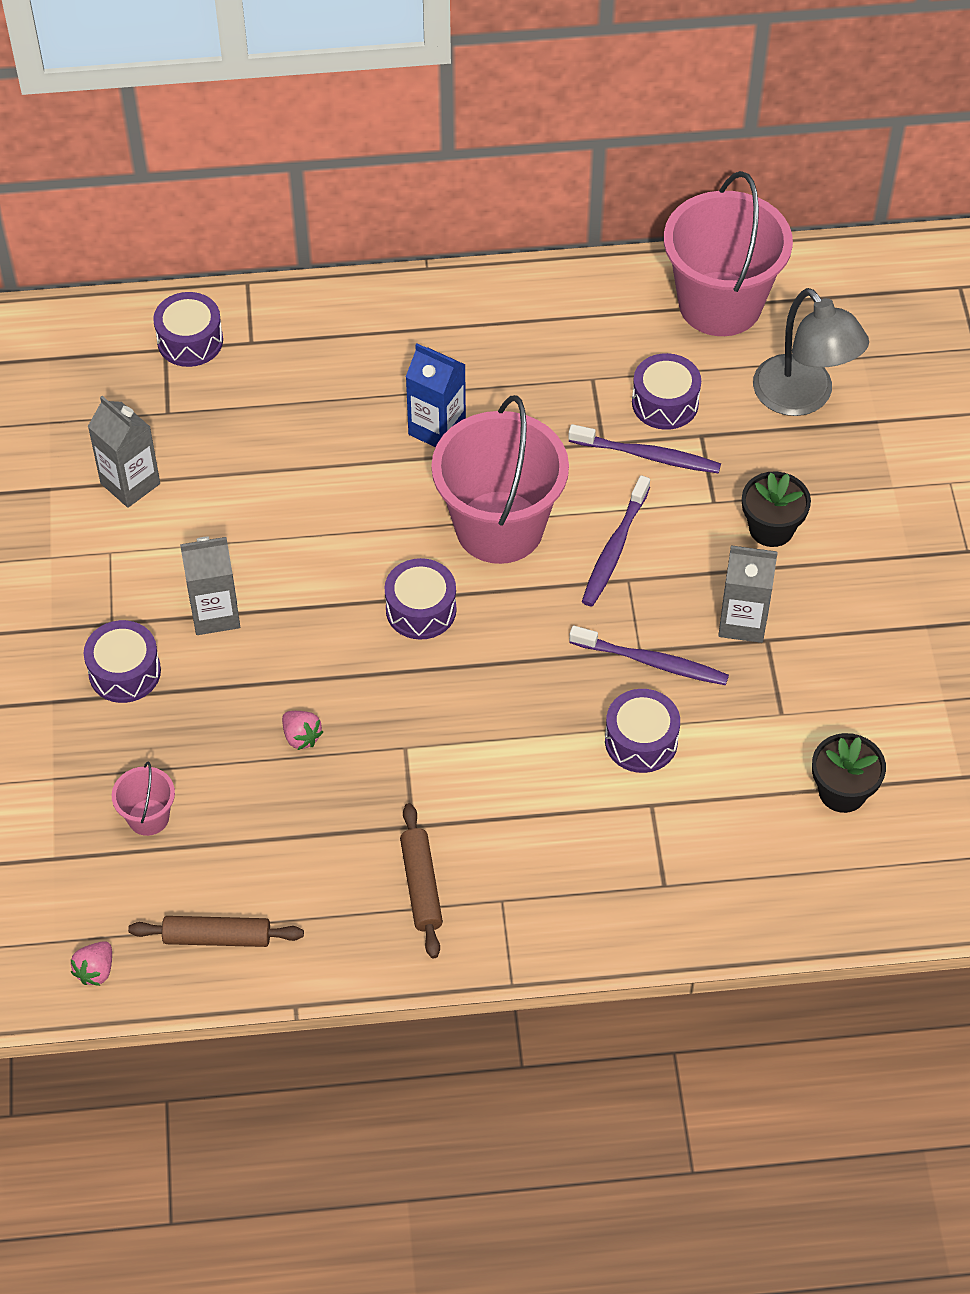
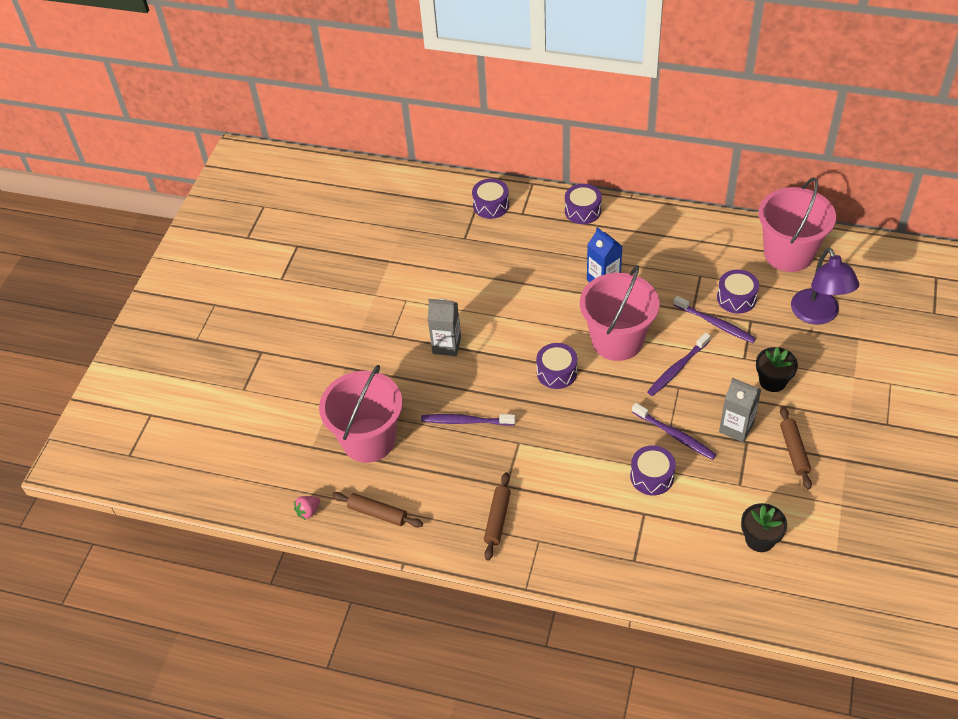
camera: 25 degrees right, 5 degrees down
(124, 672) = (388, 362): purple drum -> purple drum (582, 211)
(130, 483) = (430, 268): grey carton -> none
(148, 817) = (368, 440): pink bucket -> pink bucket, size x2.30
(301, 737) = (465, 421): pink strawberry -> purple toothbrush
(802, 398) = (818, 315): grey lamp -> purple lamp
(843, 634) = (794, 451): none -> brown rolling pin

